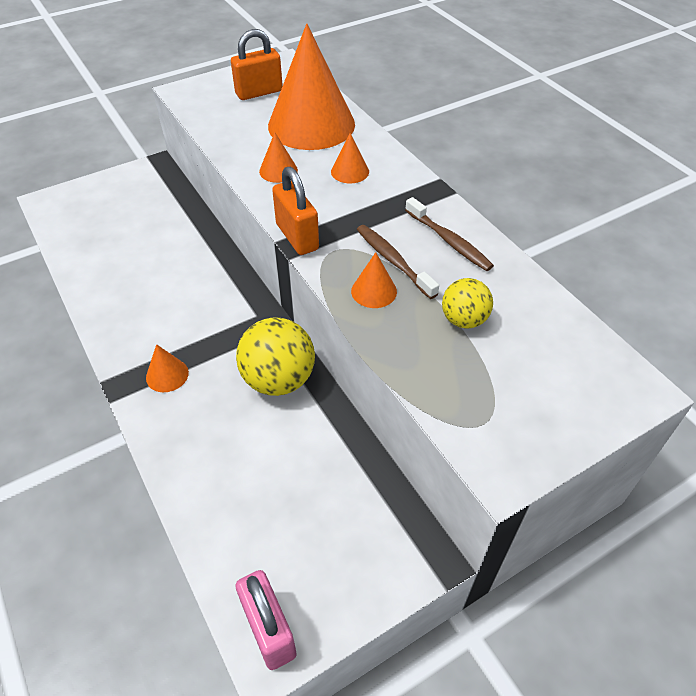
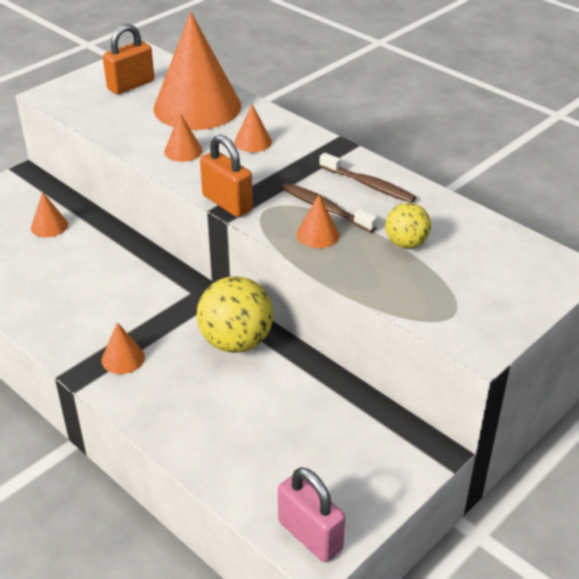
camera: 15 degrees left, 10 degrees down
(157, 220) = (49, 226): none -> orange cone

